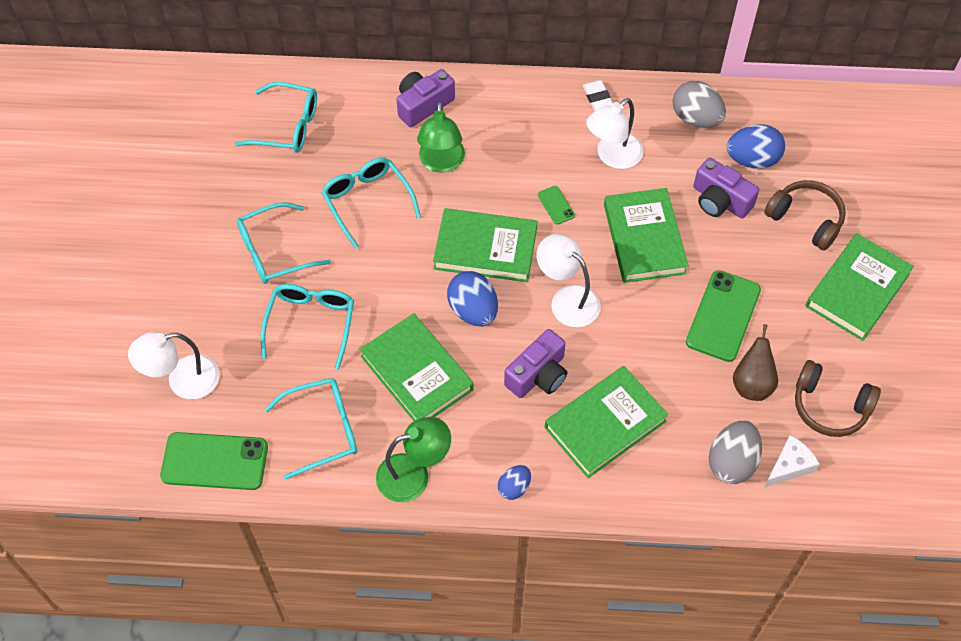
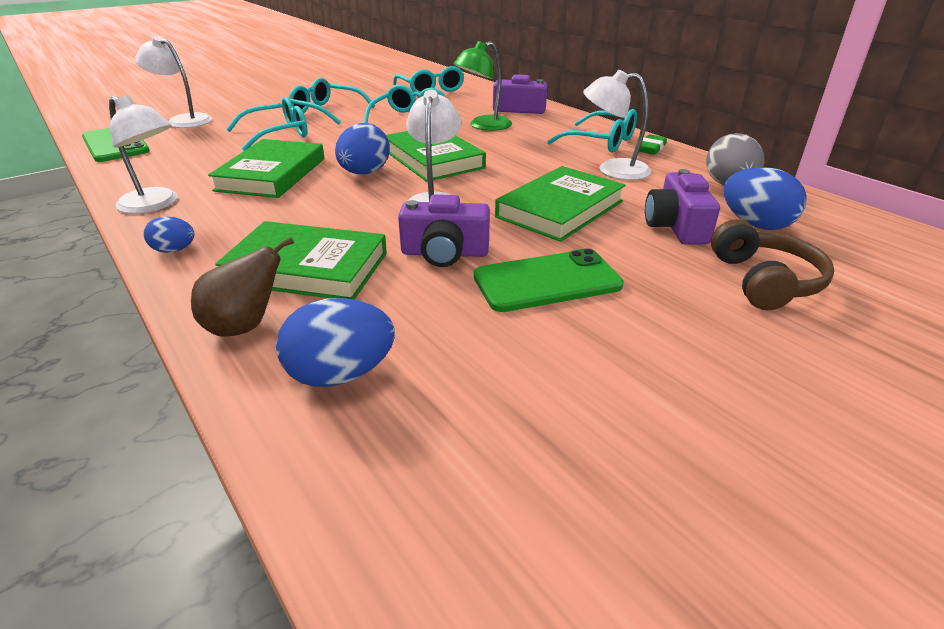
camera: 50 degrees right, 25 degrees down
(323, 430) = (176, 163): turquoise glasses -> turquoise glasses (601, 142)
(414, 474) = (155, 205): green lamp -> white lamp
(538, 375) = (330, 217): purple camera -> purple camera (444, 253)
(556, 205) = (522, 167): green phone -> none
(598, 99) = (651, 148): white eraser -> green eraser
(731, 462) = (341, 374): grey egg -> blue egg
(752, 384) = (484, 339): brown pear -> brown pear (245, 326)
(789, 466) = (388, 433): white cheese -> none
(830, 406) = (543, 426): brown headphones -> none
(857, 290) = (759, 362): green book -> none

